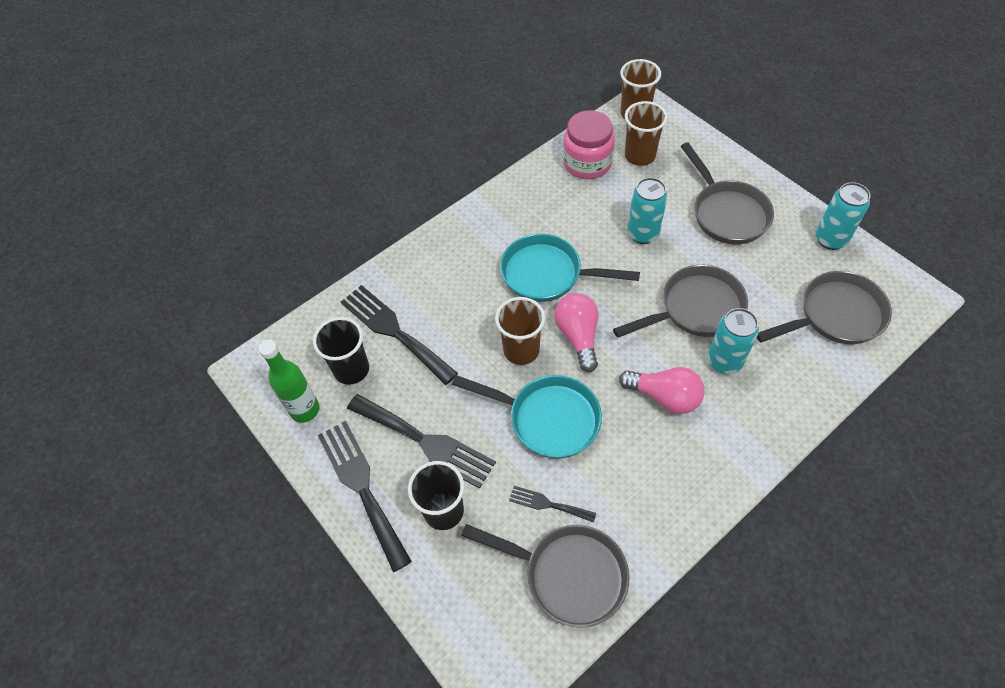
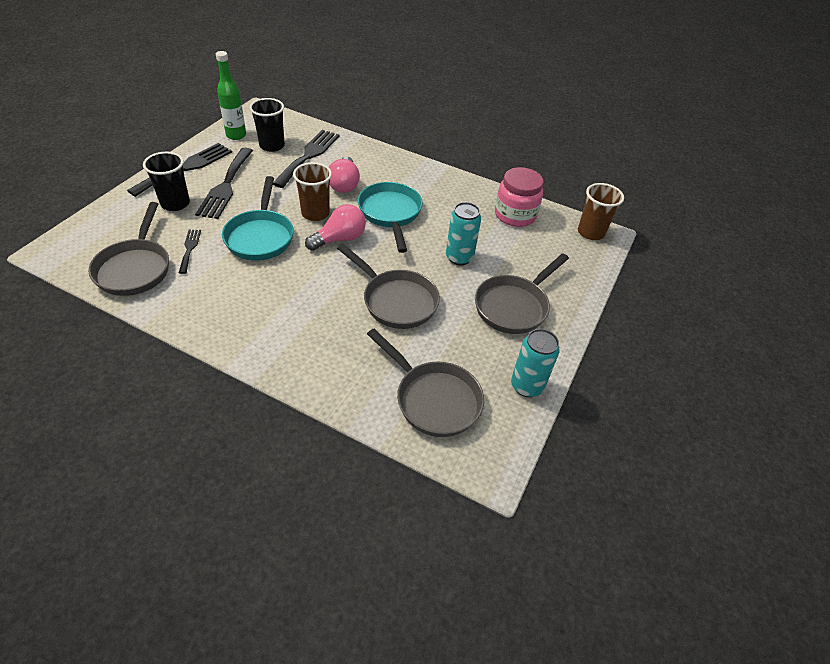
camera: 60 degrees right, 10 degrees down
(639, 156) = (544, 243): brown cup -> none
(664, 396) = (300, 295): pink light bulb -> pink light bulb (344, 184)
(724, 361) = (349, 326): turquoise can -> none

